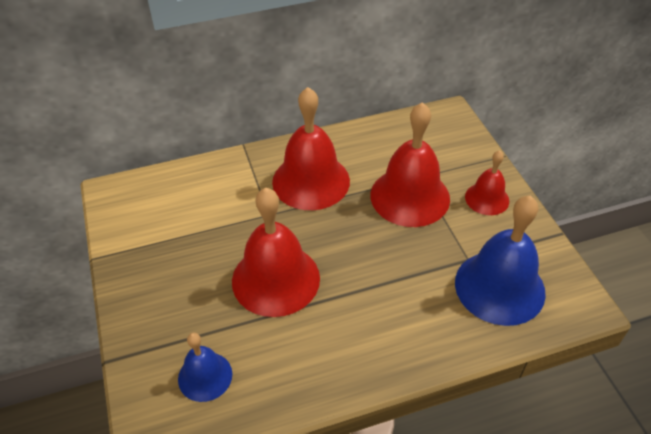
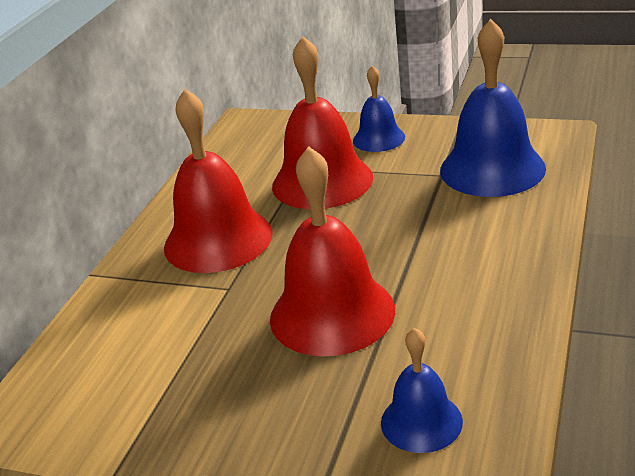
camera: 50 degrees left, 15 degrees down
(487, 198) = (379, 138): red bell -> blue bell

